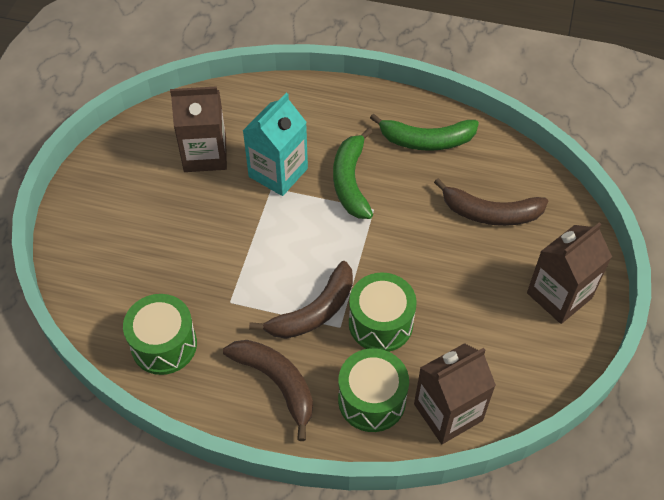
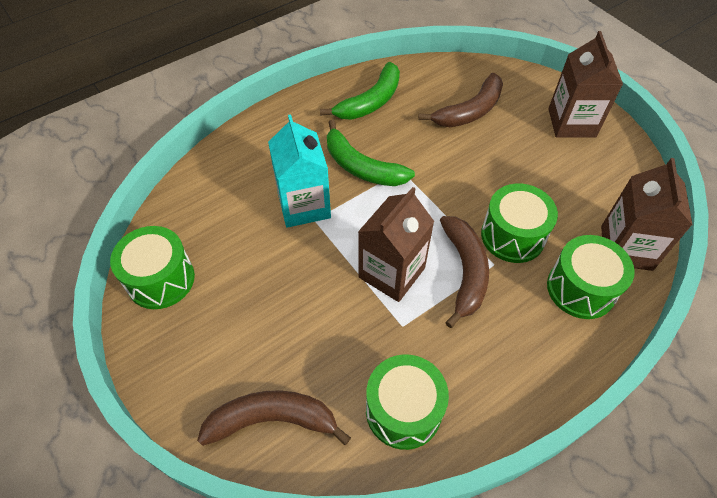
camera: 50 degrees left, 0 degrees up
(142, 141) = (161, 279): none -> green drum
(205, 154) = (229, 242): brown carton -> brown carton (391, 272)
(277, 383) = (515, 345): brown banana -> brown banana (272, 420)

